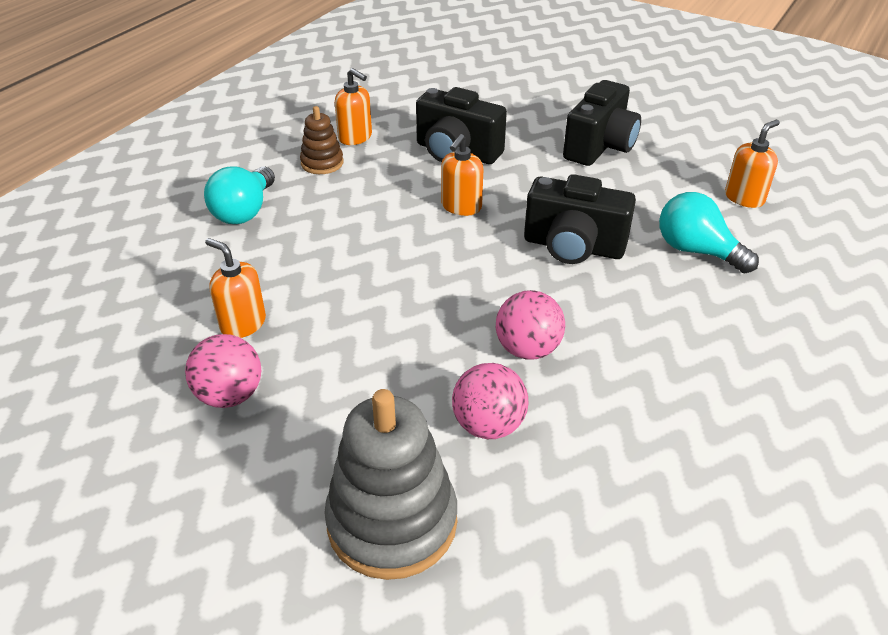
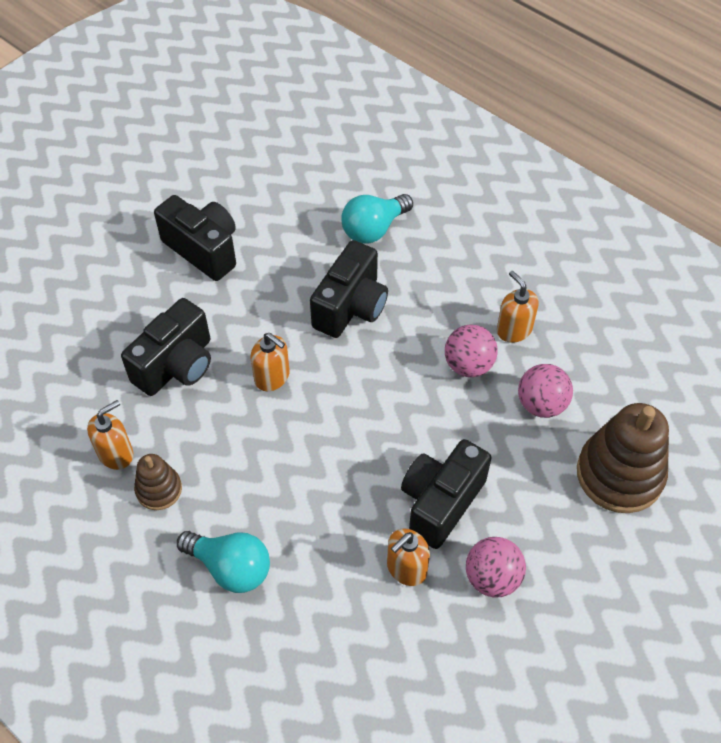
camera: 80 degrees left, 15 degrees up
(327, 343) = (441, 502): none -> black camera
(392, 522) = (619, 474): grey stacking toy -> brown stacking toy
(744, 198) = (311, 176): orange soap dispenser -> orange soap dispenser (514, 329)

